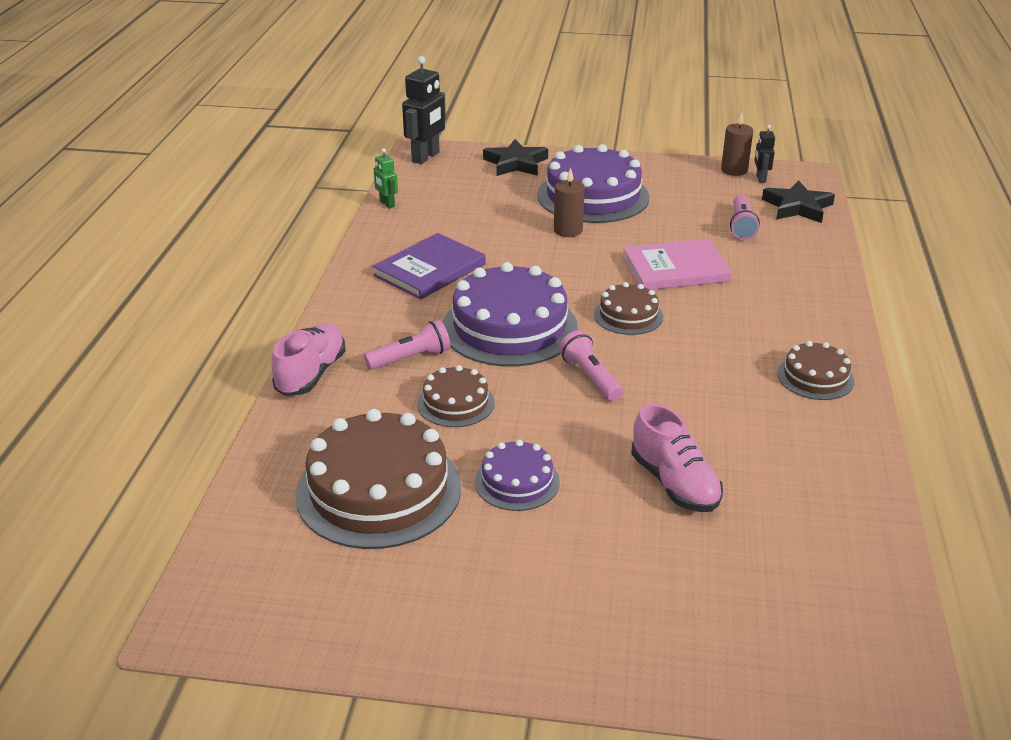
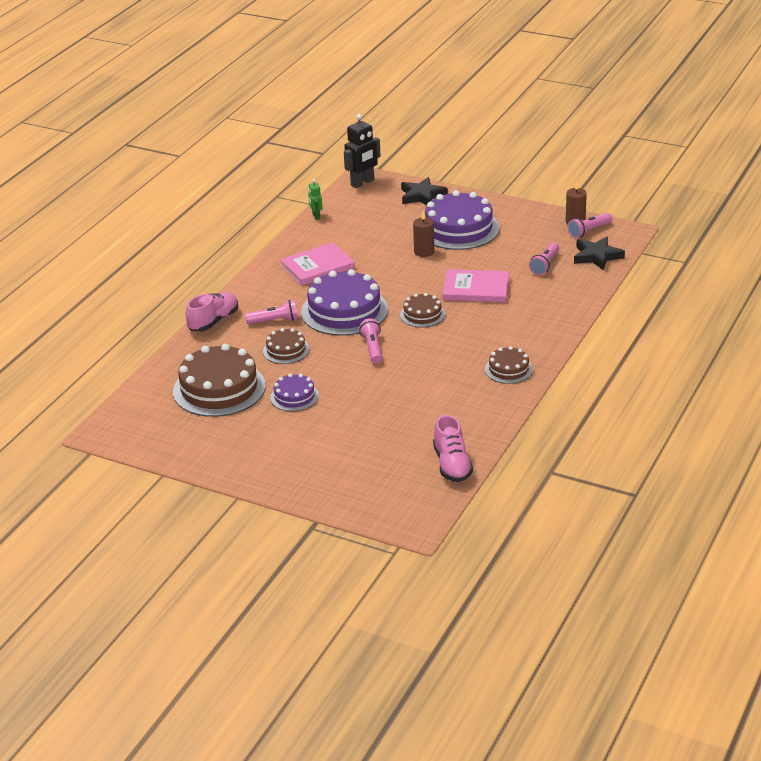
camera: 20 degrees right, 0 degrees up
(429, 270) = (317, 267): purple book -> pink book
(674, 483) = (379, 412): pink shoe -> pink shoe (452, 465)
(760, 178) = (589, 231): black robot -> pink flashlight

